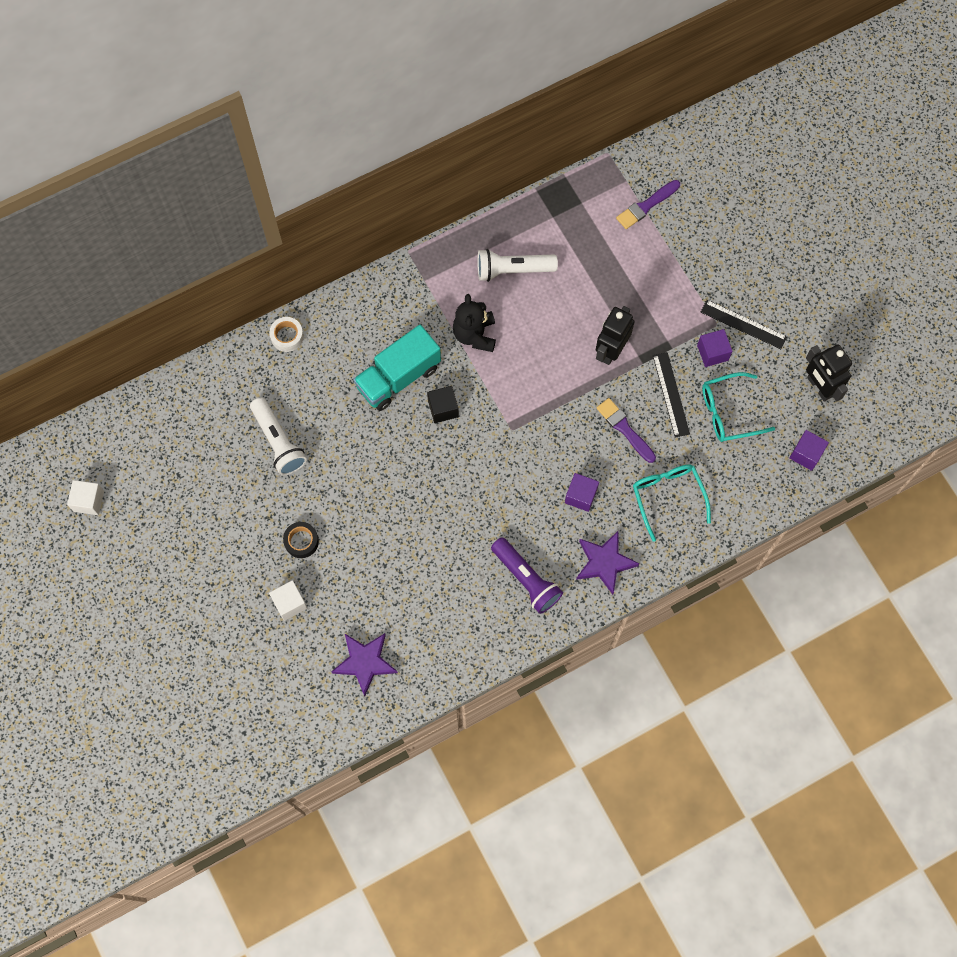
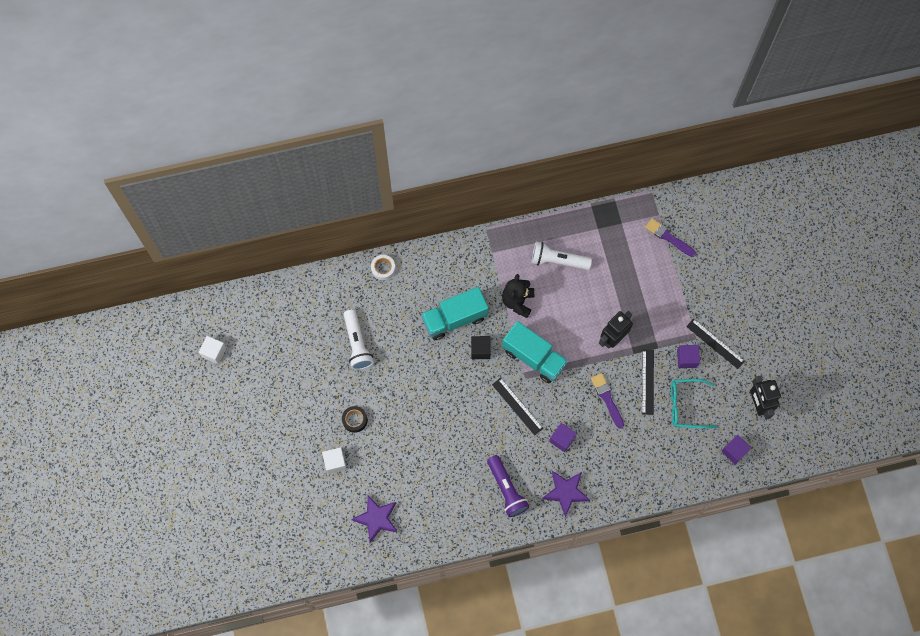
camera: 15 degrees right, 0 degrees up
(511, 468) = (517, 406): none -> black ruler
(515, 400) = (534, 357): none -> turquoise truck
(646, 206) = (668, 237): purple brush -> purple brush turned 60 degrees clockwise
(667, 496) = (624, 456): turquoise glasses -> none

